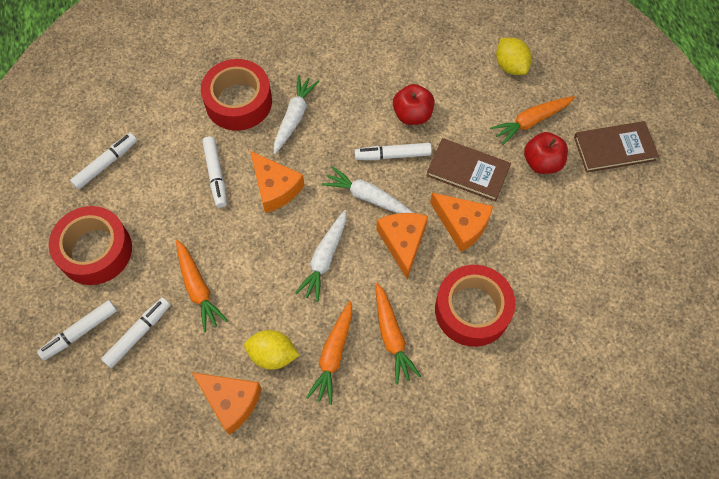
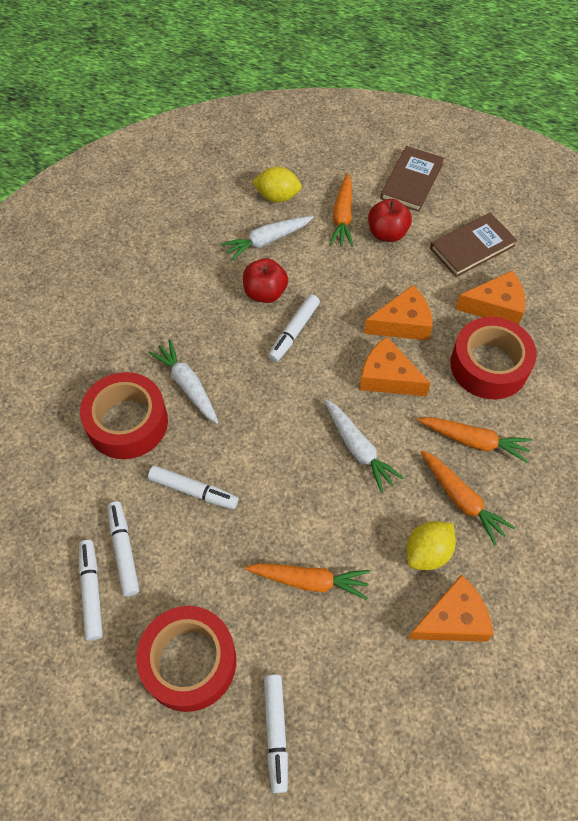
camera: 55 degrees left, 5 degrees down
(138, 334) = (320, 670): white marker -> white marker (124, 550)
(275, 188) = (251, 446): orange cheese -> orange cheese (495, 306)
(368, 197) = (321, 376): white carrot -> white carrot (267, 241)
(468, 171) = (354, 288): brown book -> brown book (472, 247)

